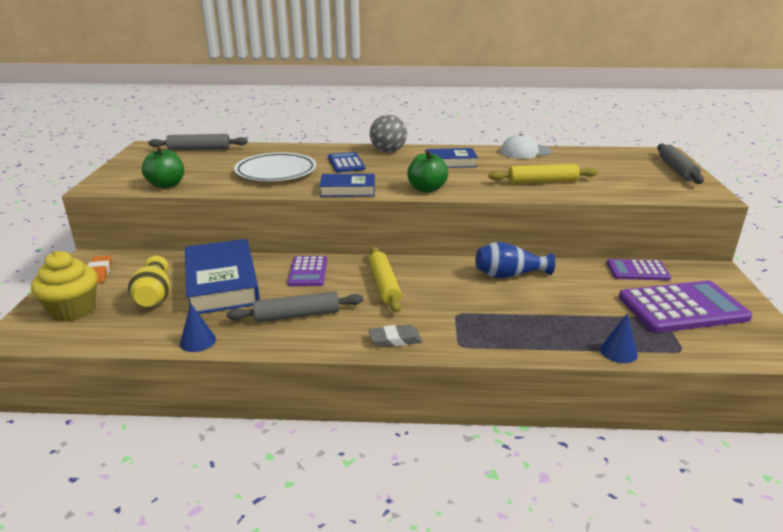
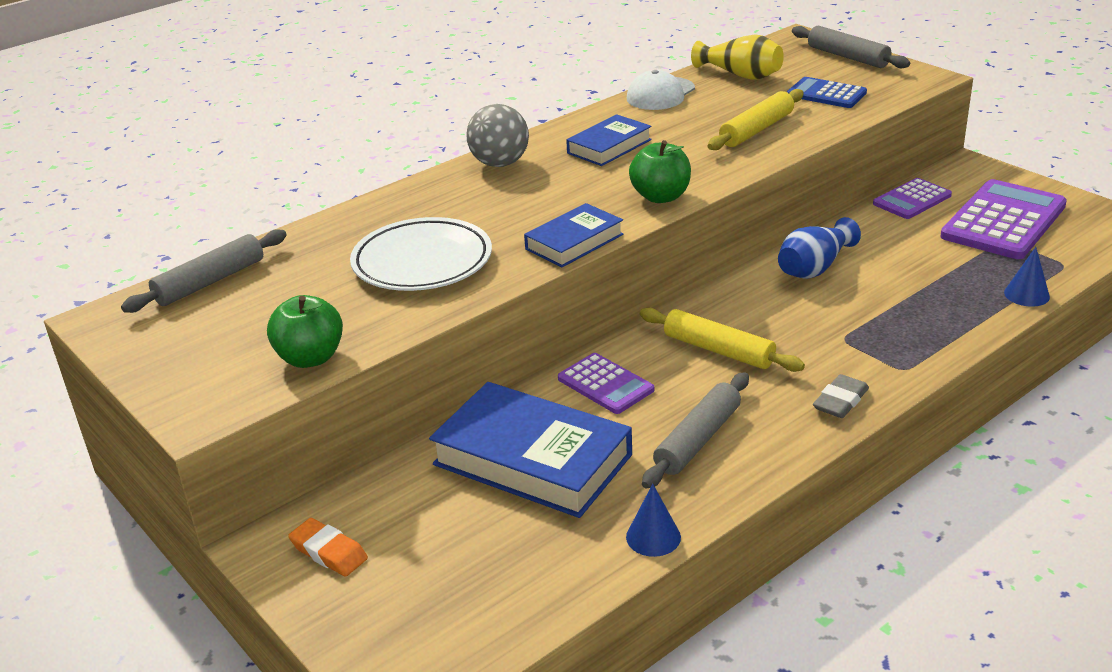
camera: 40 degrees left, 5 degrees up
(73, 310) = (412, 614): yellow cupcake -> none
(154, 297) = (483, 528): yellow vase -> yellow vase (740, 75)
(346, 163) = (485, 205): blue calculator -> blue calculator (826, 94)

